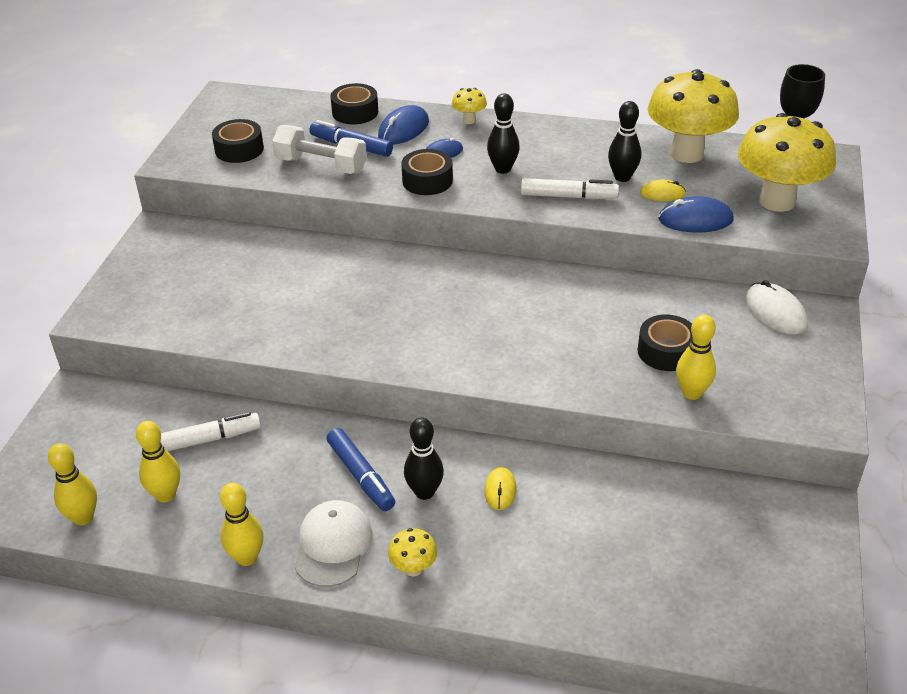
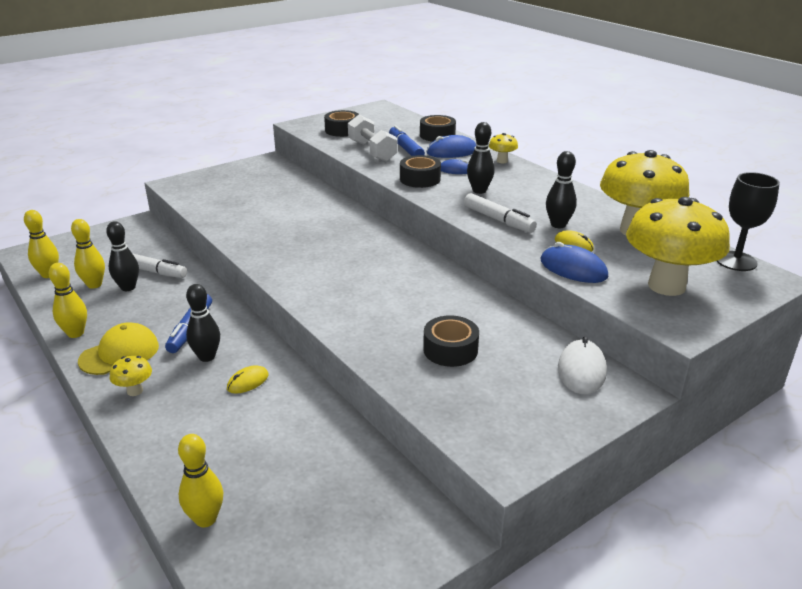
camera: 40 degrees right, 10 degrees down
(212, 474) = (128, 287): none -> black bowling pin
(333, 545) = (119, 353): white cap -> yellow cap
(692, 393) = (426, 383): yellow bowling pin -> yellow bowling pin (206, 519)

